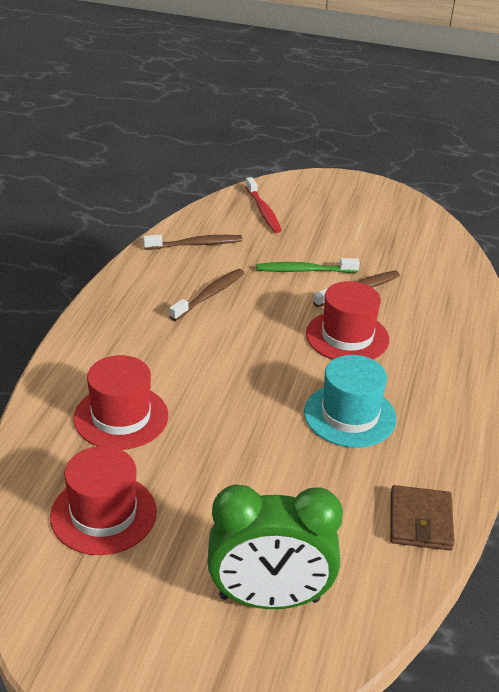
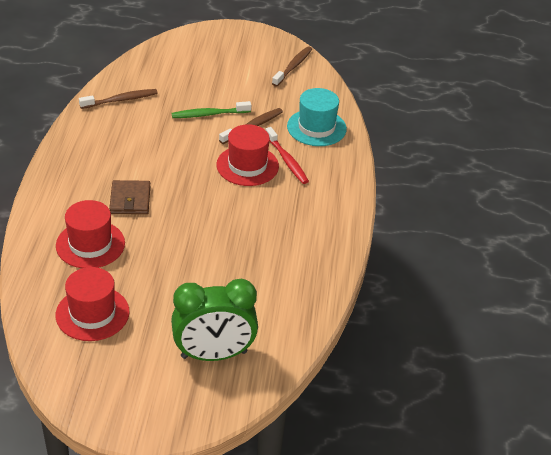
camera: 10 degrees left, 5 degrees up
(209, 295) = (138, 142): brown toothbrush -> brown toothbrush (293, 67)
(263, 211) = (170, 64): red toothbrush -> red toothbrush (287, 160)
(349, 415) = (255, 225): turquoise hat -> turquoise hat (316, 127)
(420, 521) = (309, 294): brown wallet -> brown wallet (130, 200)

